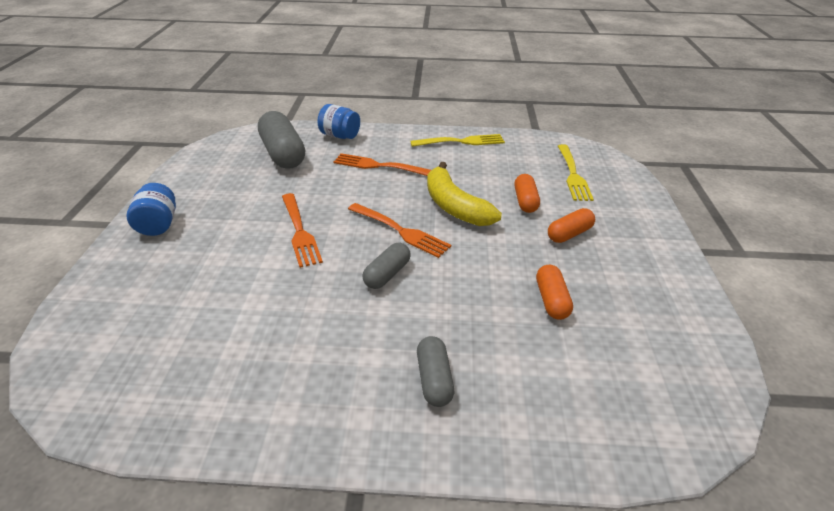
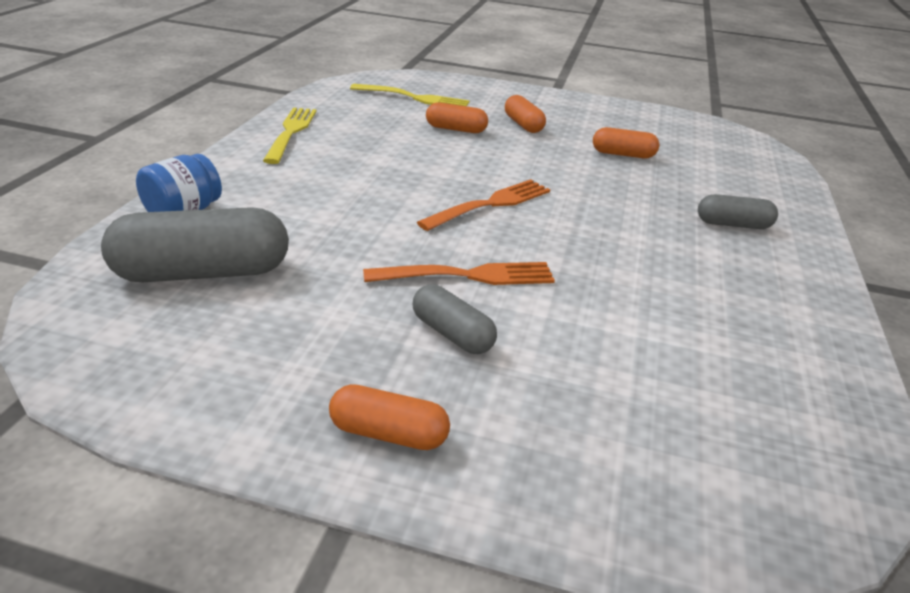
camera: 80 degrees left, 5 degrees down
(158, 224) = (388, 433): blue jar -> orange capsule
(379, 166) = (316, 194): orange fork -> none
(387, 274) = (575, 225): grey capsule -> grey capsule (452, 334)
(454, 206) = (449, 165): yellow banana -> none

